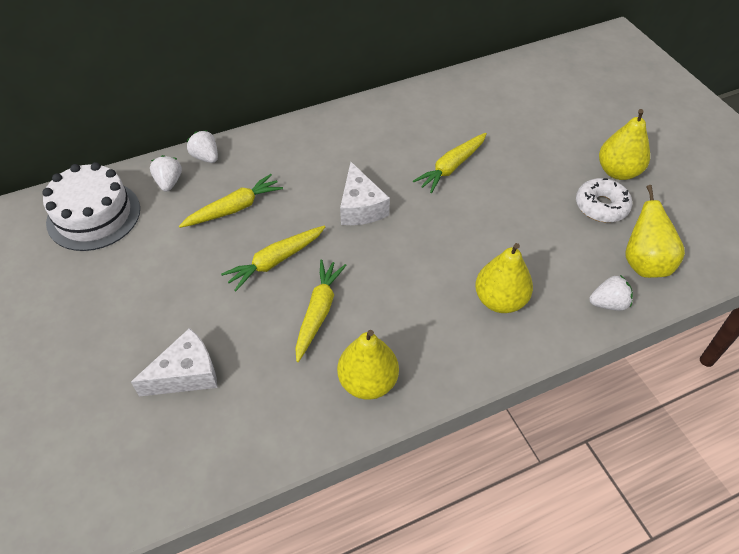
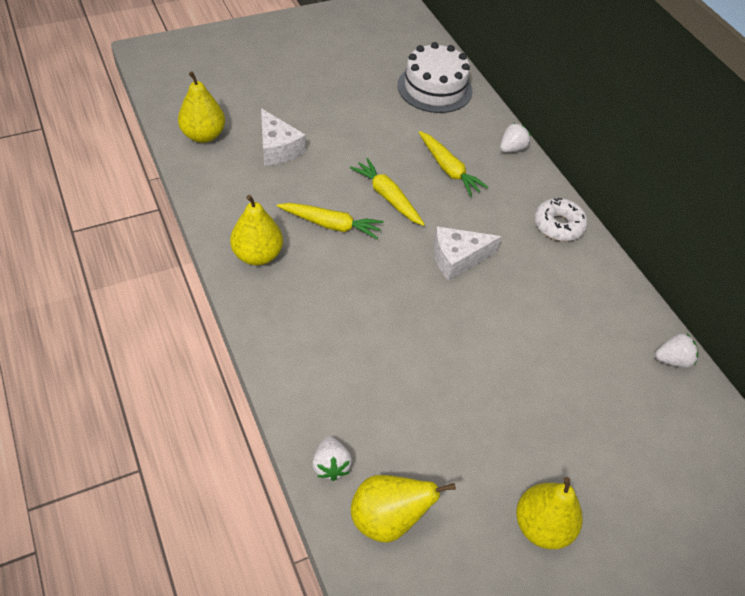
camera: 85 degrees right, 0 degrees up
(169, 182) = (476, 127): white strawberry -> white strawberry (672, 360)
(451, 167) = (525, 341): yellow carrot -> none
(500, 300) = (339, 363): yellow pear -> yellow pear (203, 135)
(601, 206) = (477, 490): white donut -> white donut (558, 225)

